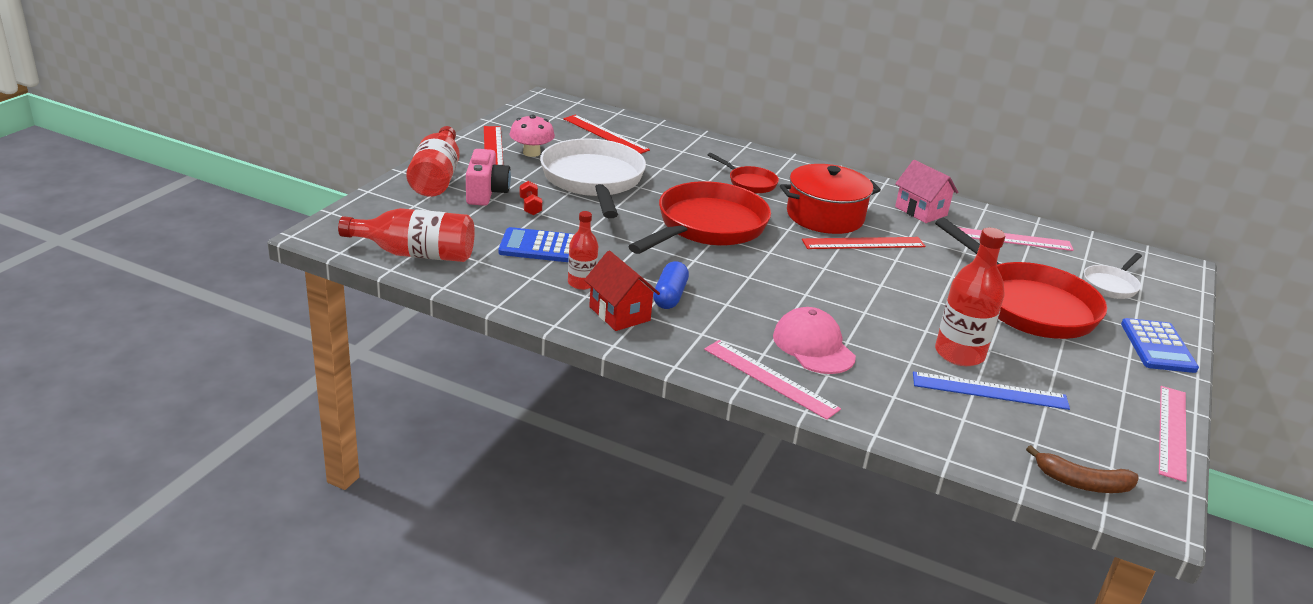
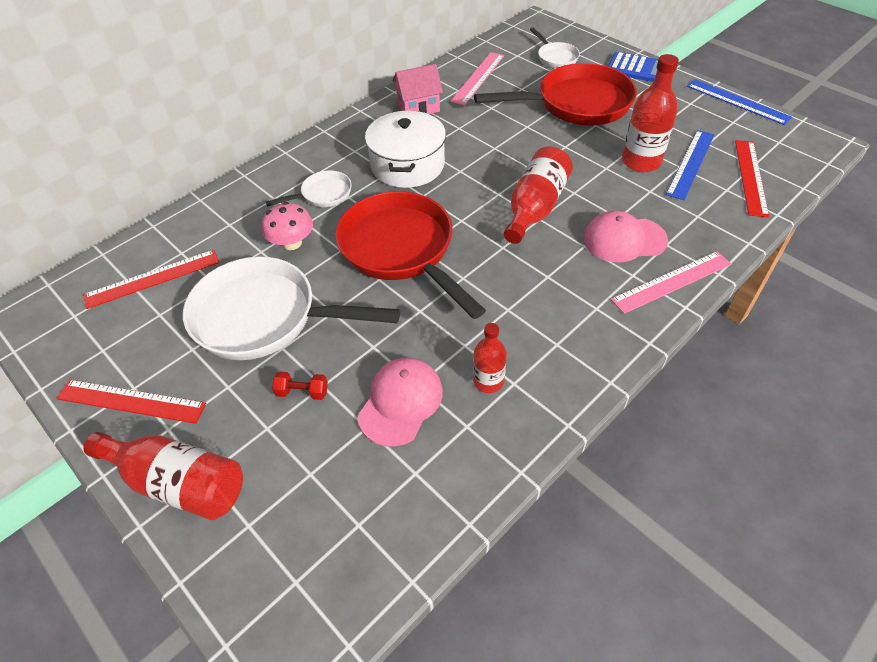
camera: 65 degrees left, 20 degrees up
(416, 254) = (380, 543): red bottle -> red bottle (535, 208)
(486, 193) = (249, 432): pink camera -> none
(531, 153) = (162, 361): pink mushroom -> pink mushroom (292, 243)
(540, 247) = (400, 402): blue calculator -> pink cap
(619, 314) = (553, 362): red house -> none
(670, 296) = (527, 314): blue capsule -> none
(749, 183) = (323, 194): red pan -> white pan
(825, 216) = (408, 165): red pot -> white pot
(863, 243) = (463, 157): red ruler -> red ruler (750, 177)
(1082, 483) = (798, 161): brown banana -> none
(1172, 431) = (737, 101): pink ruler -> blue ruler

